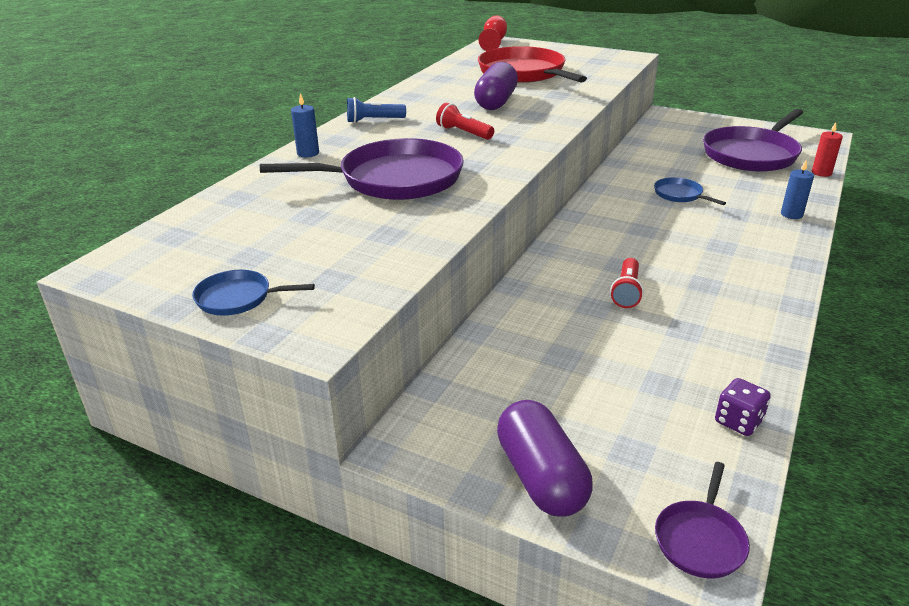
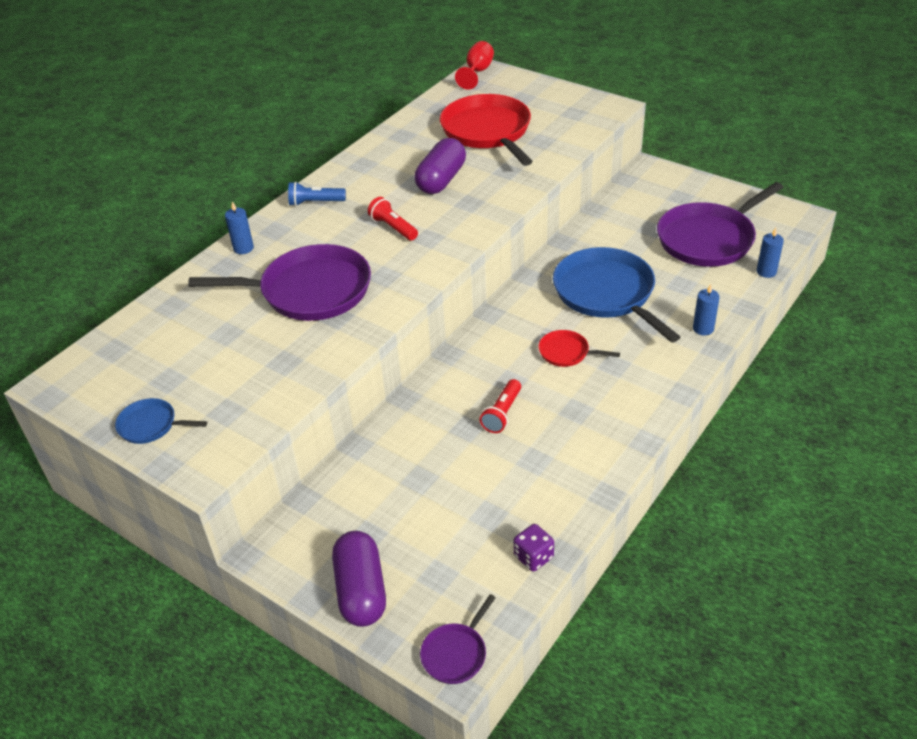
camera: 10 degrees right, 10 degrees up
(666, 239) = (566, 352): none -> red pan
(680, 195) = (607, 293): blue pan -> blue pan, size x2.15
(821, 173) = (766, 272): red candle -> blue candle

